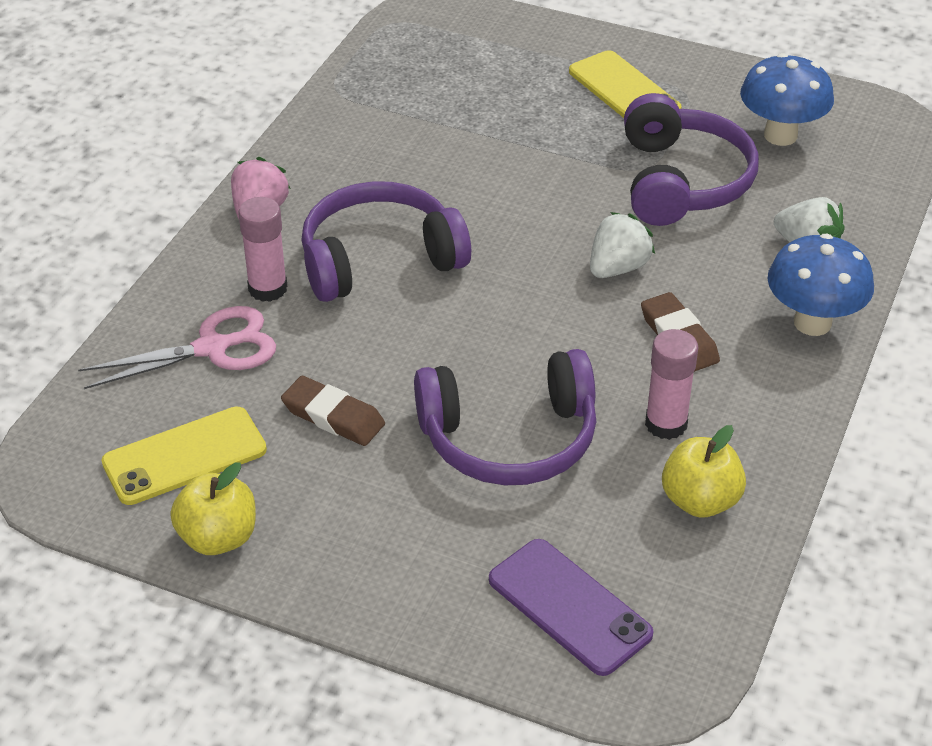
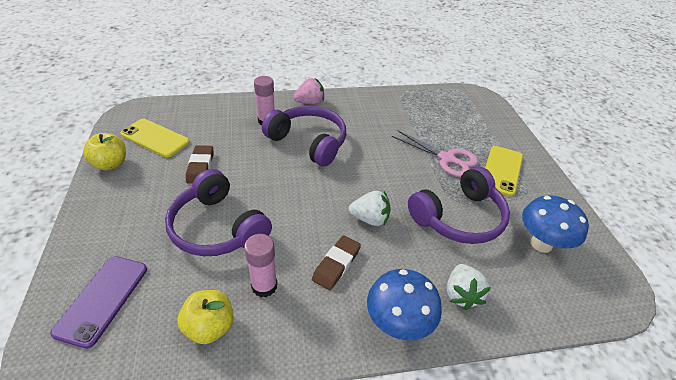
camera: 55 degrees right, 0 degrees up
(212, 348) = (222, 121): pink scissors -> pink scissors (447, 158)

